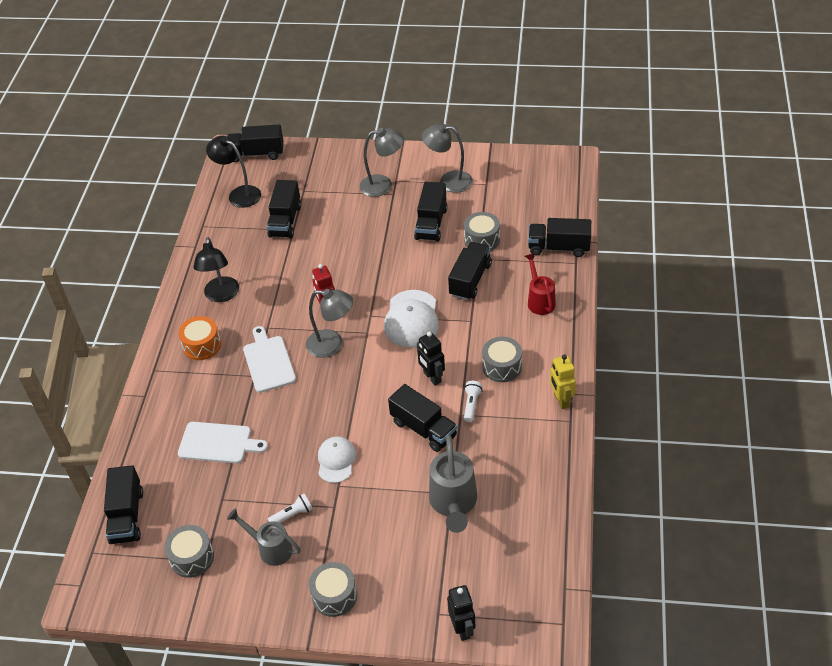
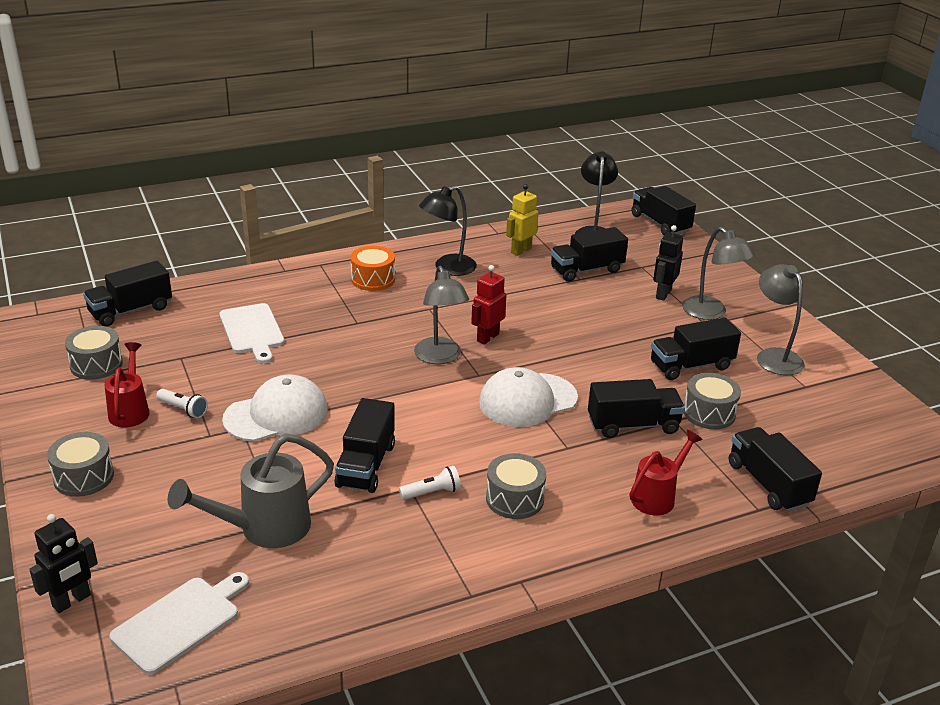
camera: 55 degrees right, 15 degrees down
(268, 362) = (383, 325): white cutting board -> white cutting board (180, 622)
(270, 548) = (130, 410): grey watering can -> red watering can
(336, 460) = (276, 415): white cap -> white cap, size x1.57
(432, 377) = (450, 445): black robot -> black robot (663, 294)
(561, 400) = (500, 574): yellow robot -> yellow robot (521, 250)

